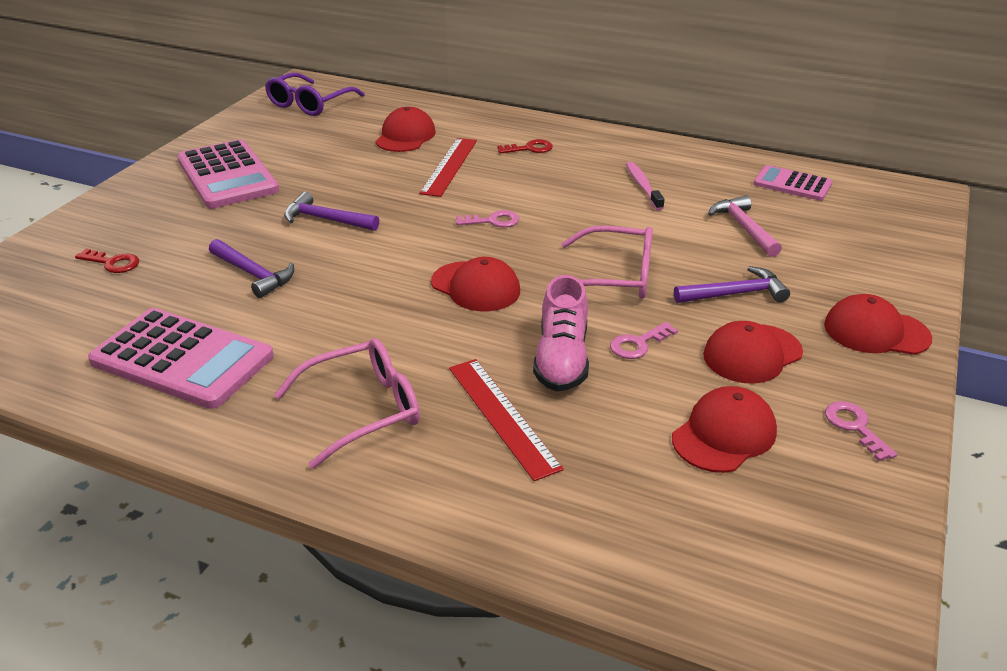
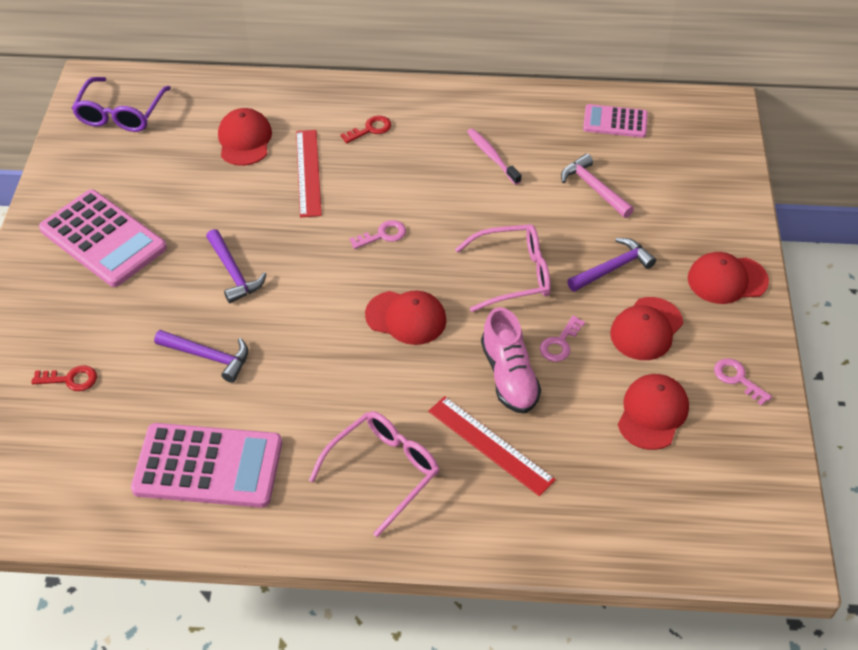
camera: 20 degrees left, 15 degrees up
(326, 220) = (233, 273): purple hammer -> purple hammer turned 120 degrees counterclockwise

